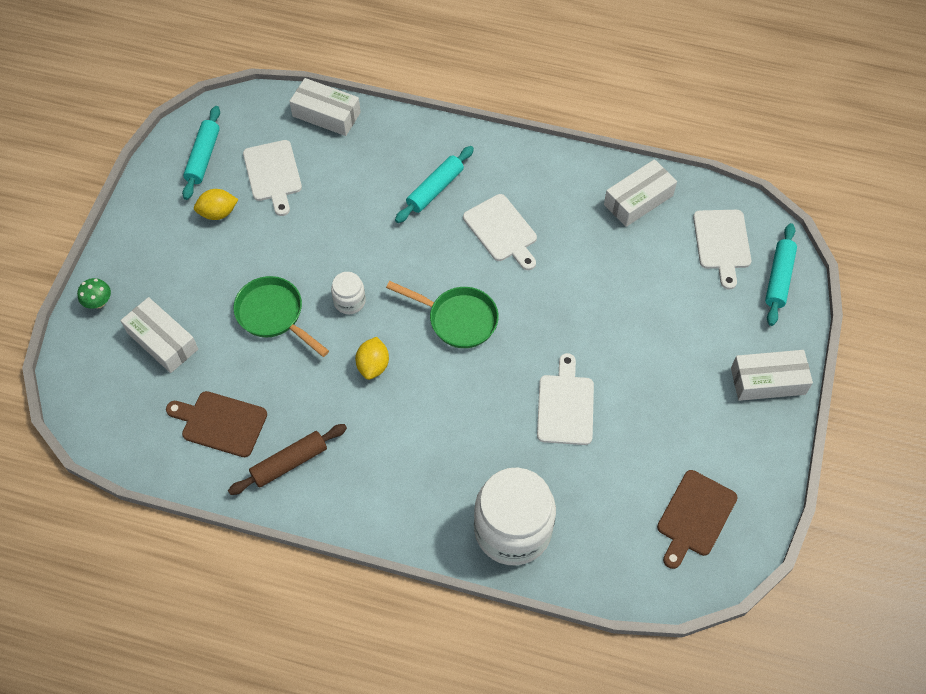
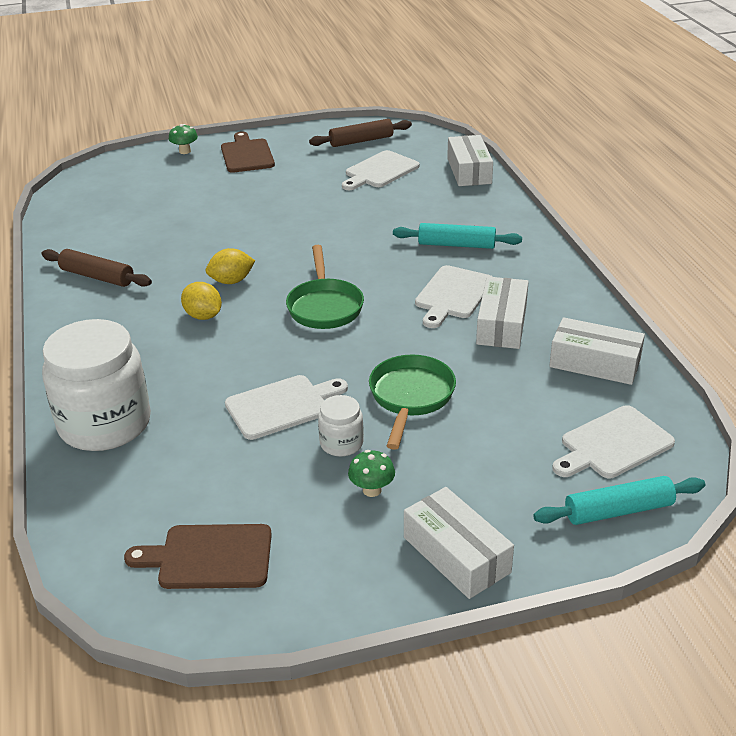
camera: 60 degrees right, 25 degrees down
(162, 341) = (172, 185): white box -> white box (502, 324)
(203, 157) = (361, 141): turquoise rolling pin -> brown rolling pin
(218, 213) = (315, 164): yellow lemon -> yellow lemon (203, 316)
(220, 423) = (114, 233): brown cutting board -> brown cutting board (247, 154)
(274, 315) = (240, 219): green pan -> green pan (410, 397)
(349, 301) = (288, 247): white jar -> white jar (341, 443)
(686, 395) = (372, 490): none -> green mushroom

